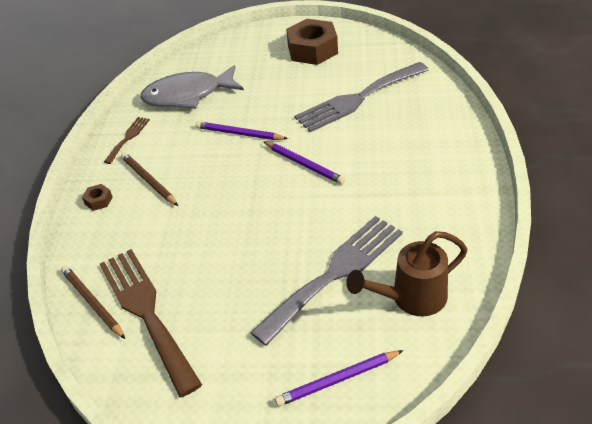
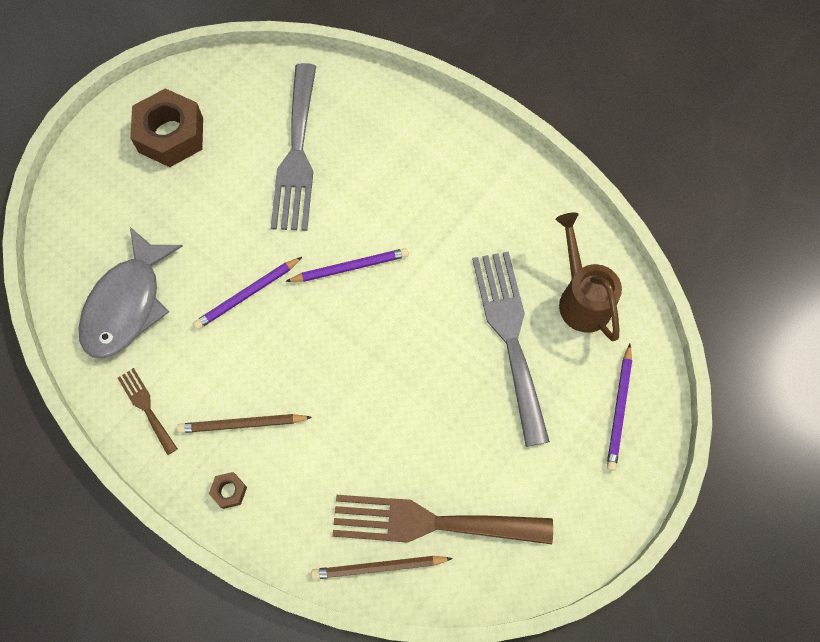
camera: 60 degrees left, 25 degrees up
(411, 298) = (581, 298): brown watering can -> brown watering can turned 150 degrees clockwise

